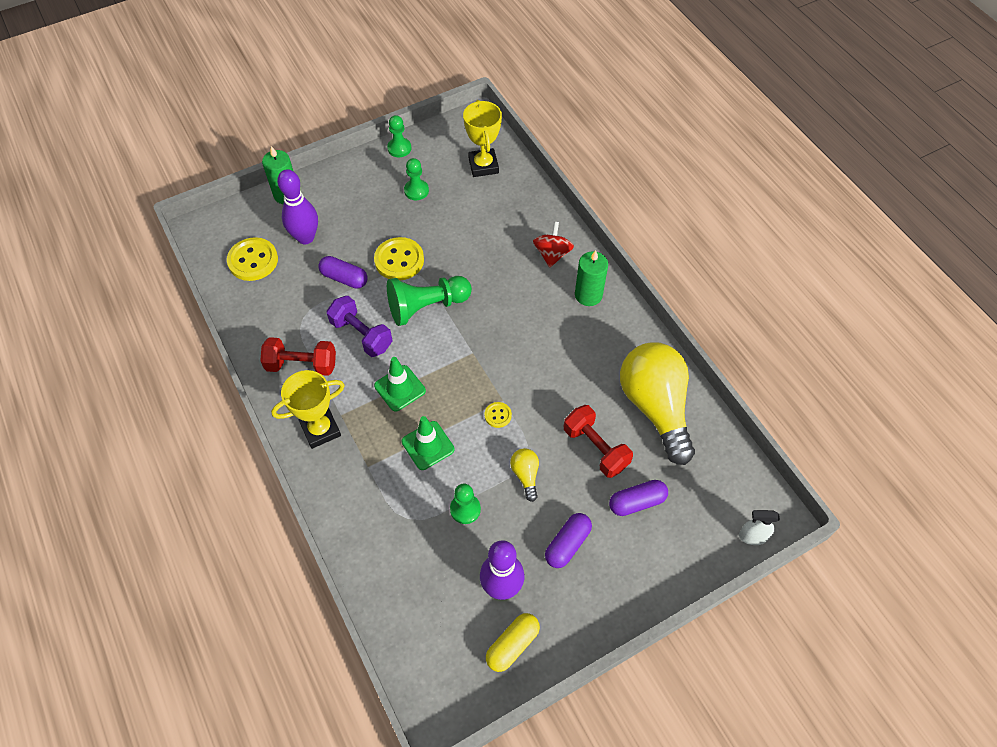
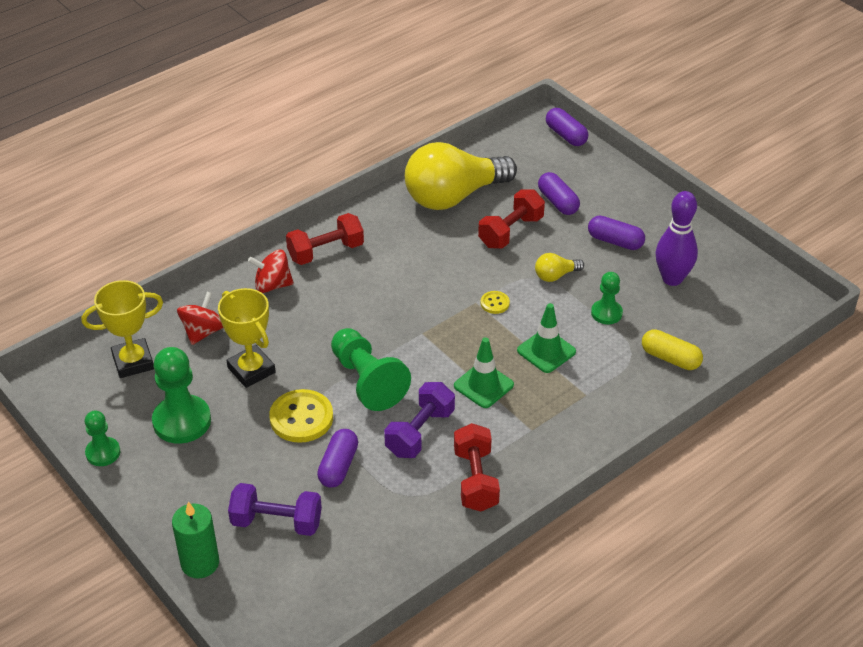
camera: 100 degrees left, 15 degrees down
(253, 260) = (325, 572): yellow button -> none
(305, 237) = (276, 522): purple bowling pin -> purple dumbbell
(320, 430) = (555, 443): yellow trophy -> yellow trophy (251, 370)
(416, 191) = (182, 421): green pawn -> green pawn, size x1.73
(506, 207) = (203, 332): none -> red spinning top
(512, 645) = (721, 266): yellow capsule -> yellow capsule (670, 358)
(588, 295) = (326, 252): green candle -> red dumbbell
(752, 536) = (566, 135): white spray bottle -> purple capsule

